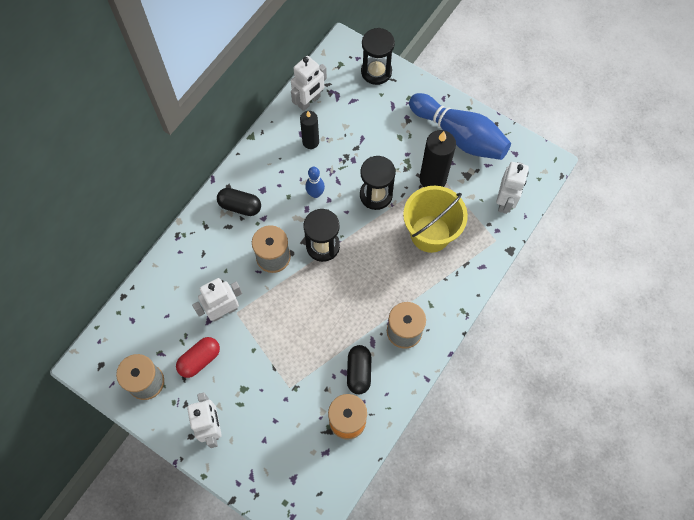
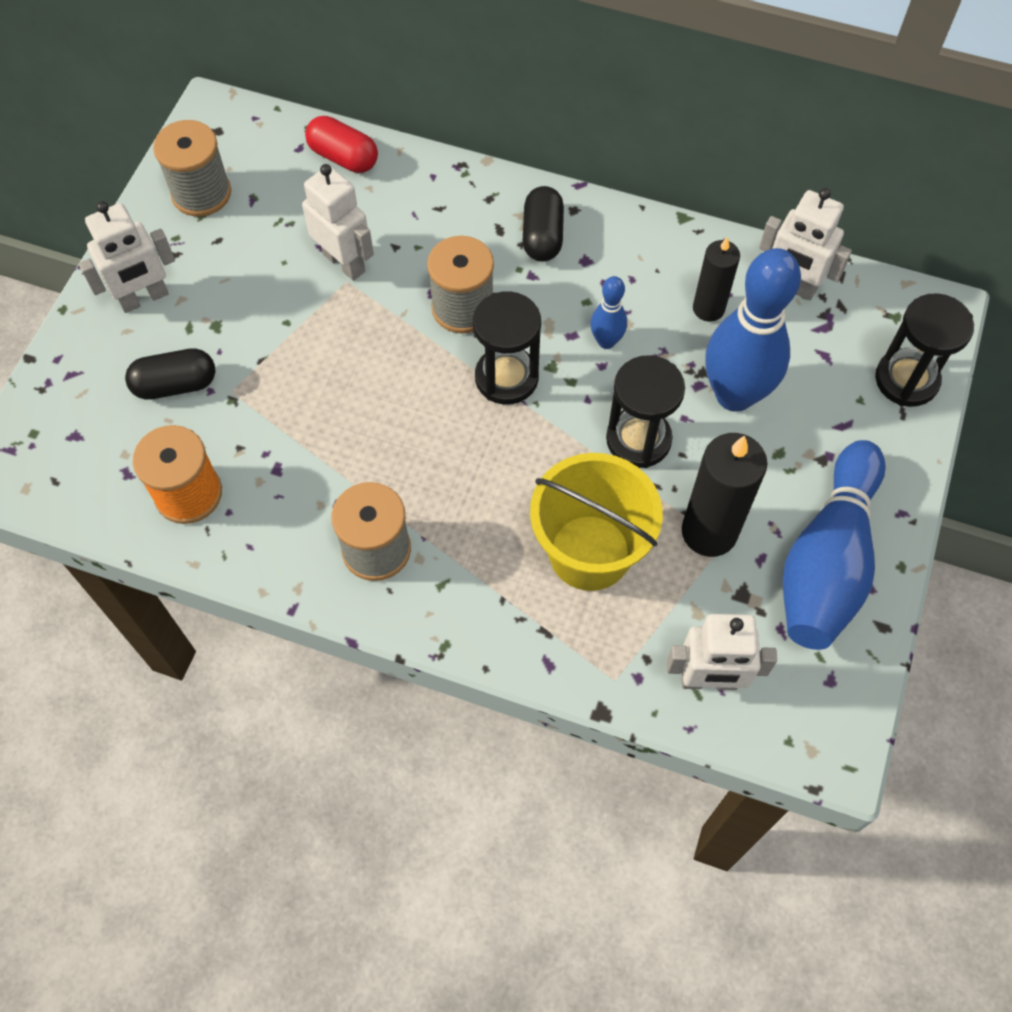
camera: 75 degrees right, 5 degrees down
(200, 360) = (252, 253): red capsule -> red capsule (343, 157)
(359, 372) = (281, 491): black capsule -> black capsule (175, 385)
(363, 146) = (734, 395): none -> blue bowling pin

